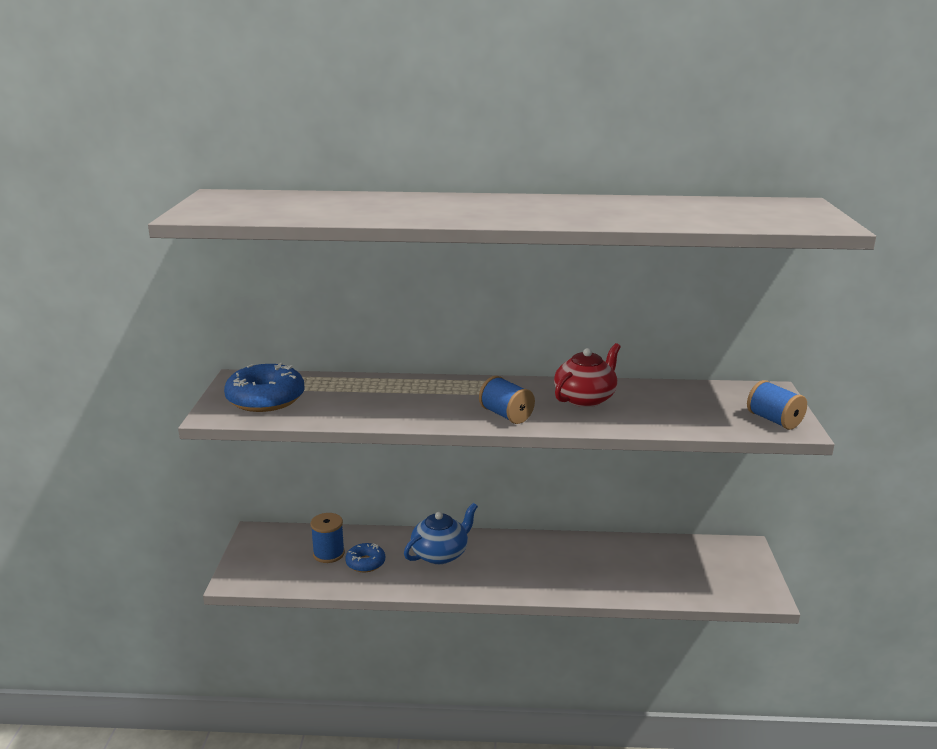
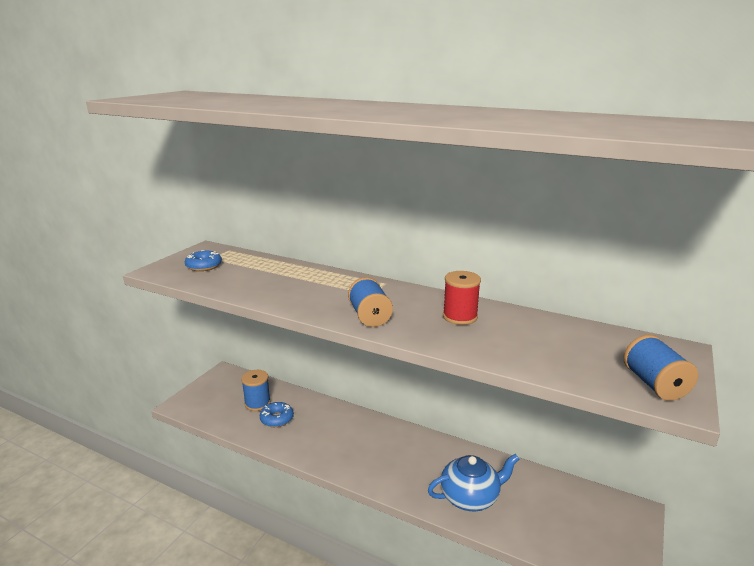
camera: 25 degrees right, 0 degrees up
(265, 399) = (204, 266): blue donut -> blue donut, size x0.55
(440, 554) = (338, 428): blue teapot -> blue teapot (470, 497)
(585, 398) = (460, 317): red teapot -> red spool

